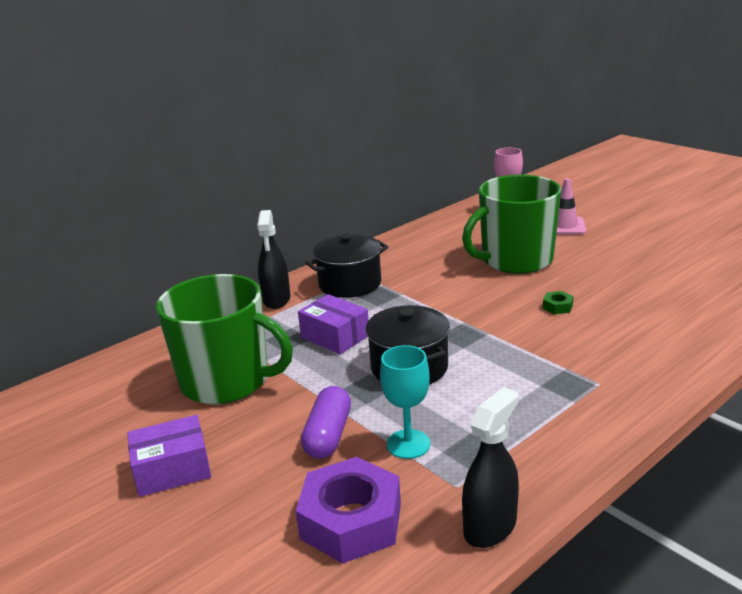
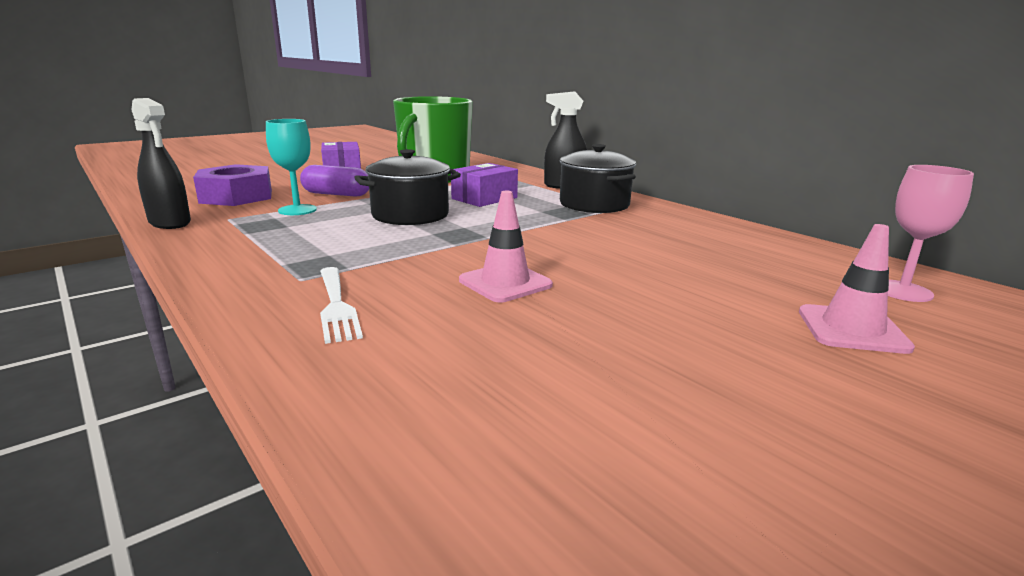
camera: 90 degrees right, 5 degrees down
(515, 260) = (669, 275): green mug -> none
(557, 307) = (505, 283): green nut -> pink traffic cone
(632, 357) = (336, 306): none -> white fork

